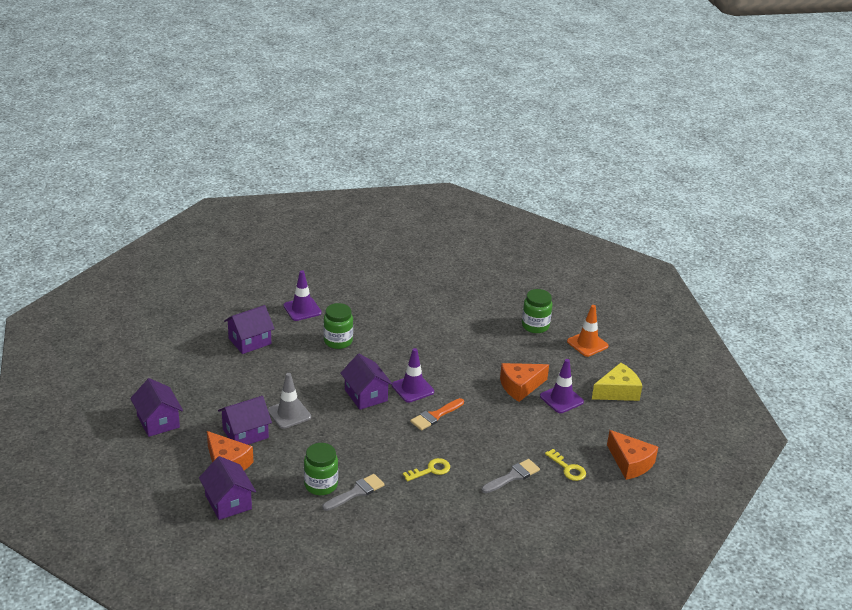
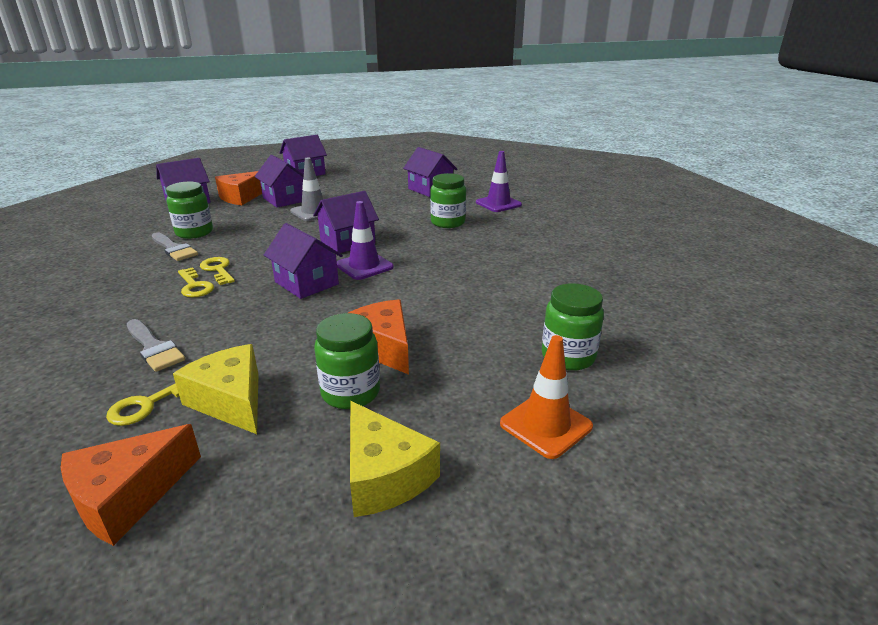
camera: 85 degrees right, 5 degrees down
(404, 461) = (218, 270): none -> yellow key
(435, 416) = (306, 283): orange brush -> purple house
(561, 399) = (350, 392): purple traffic cone -> green jar
(566, 439) = (231, 401): none -> yellow cheese

